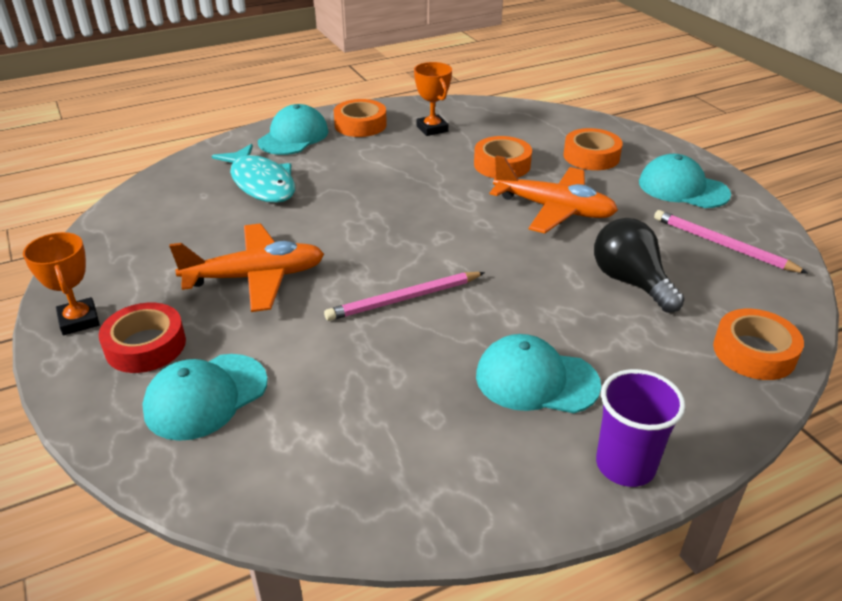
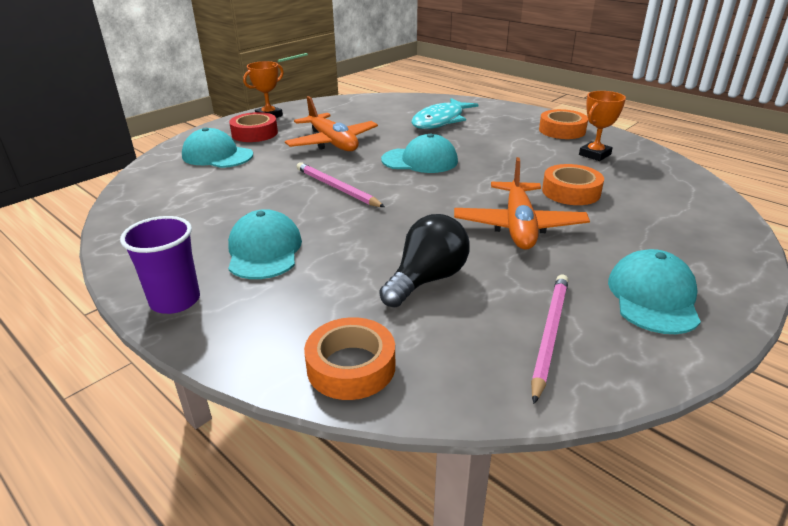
camera: 70 degrees right, 5 degrees down
(293, 136) = (513, 116): turquoise cap -> turquoise cap (420, 160)
(591, 156) = (650, 232): orange tape -> none

